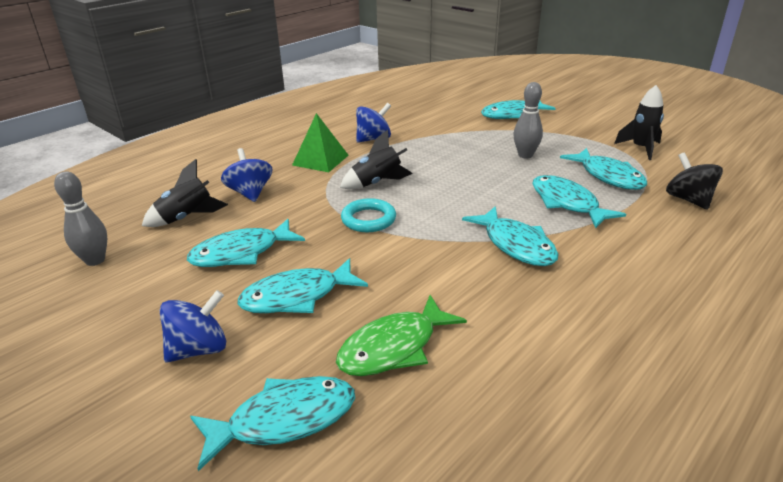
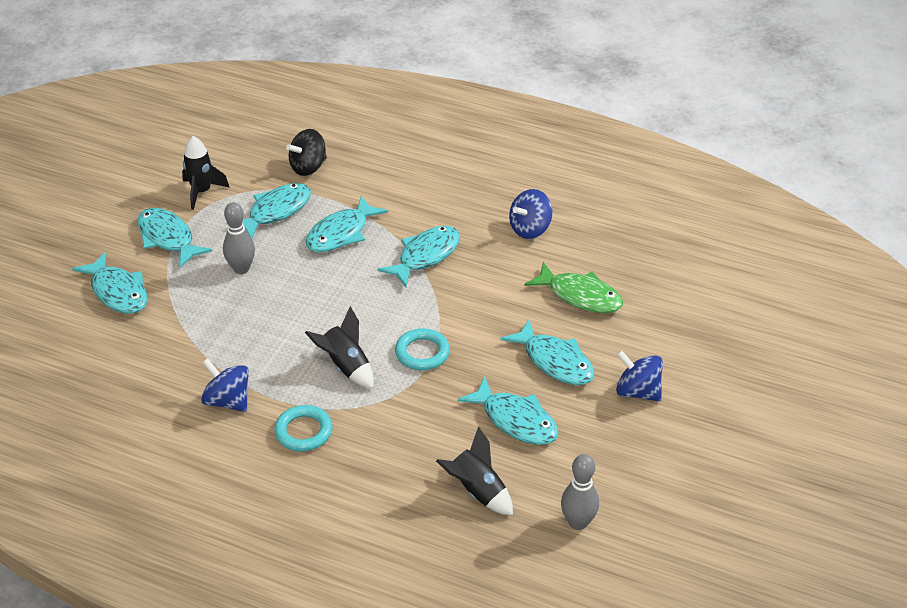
camera: 110 degrees left, 10 degrees up
(250, 193) = (406, 462): blue spinning top -> blue spinning top (530, 229)
(284, 420) = (666, 326): turquoise fish -> turquoise fish (167, 238)
(320, 160) = (303, 431): green pyramid -> turquoise ring

